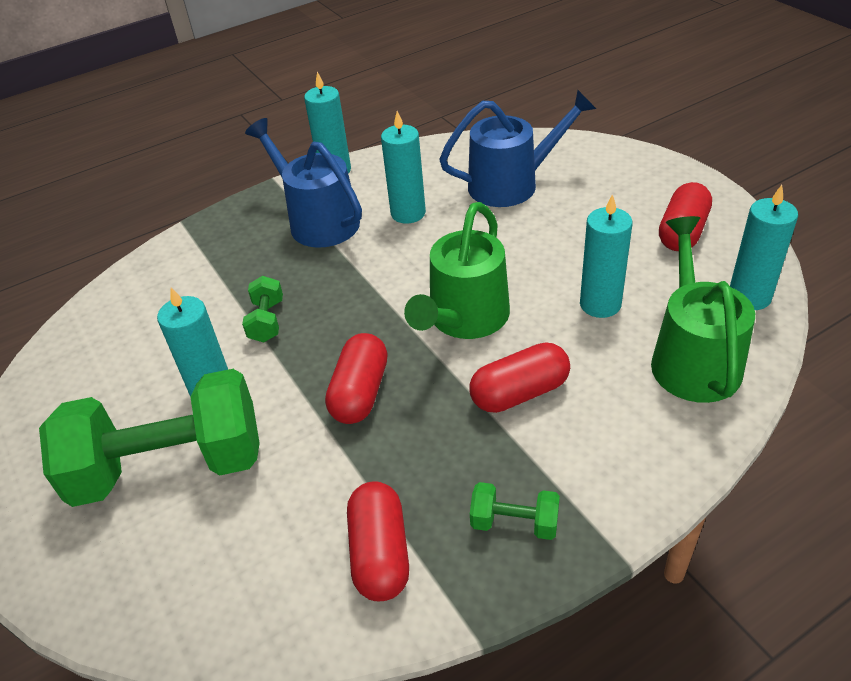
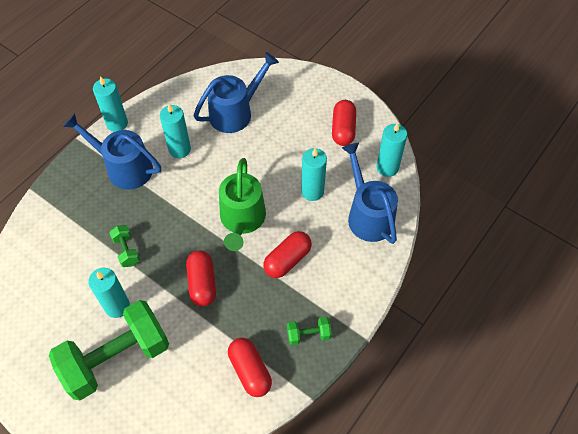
camera: 25 degrees left, 15 degrees up
(692, 358) = (368, 215): green watering can -> blue watering can

